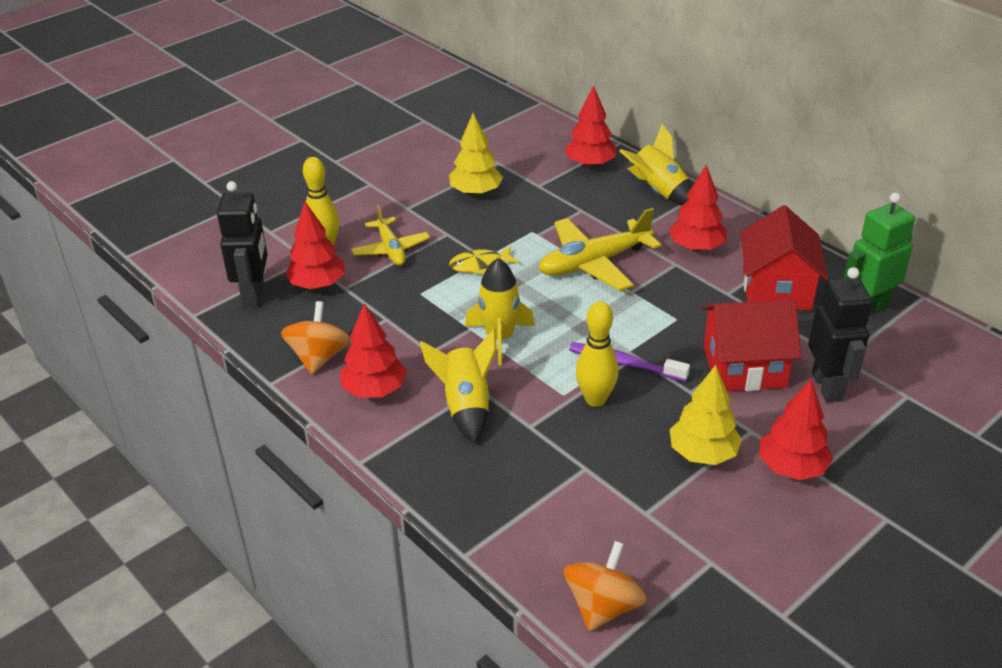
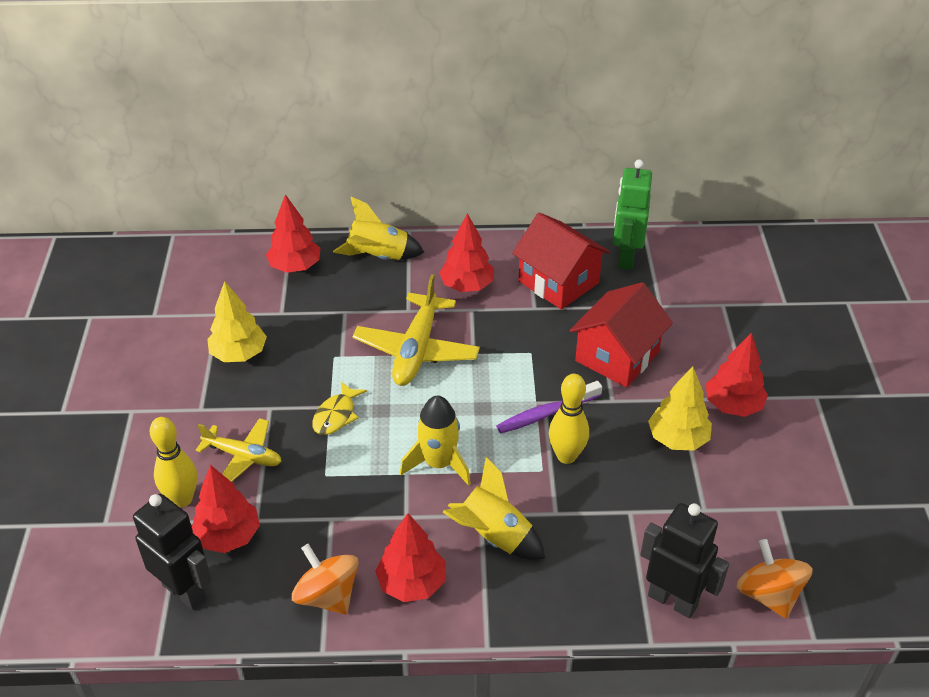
camera: 50 degrees left, 5 degrees up
(827, 387) = (678, 332): black robot -> black robot (673, 600)

